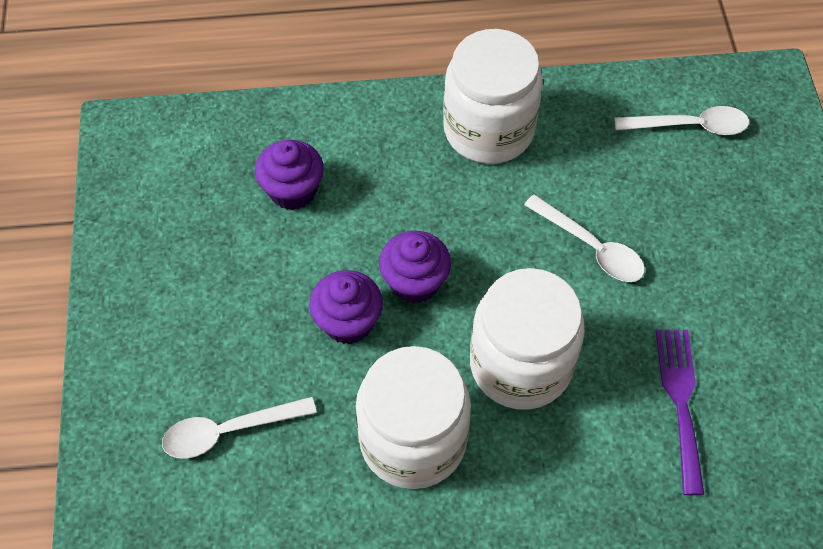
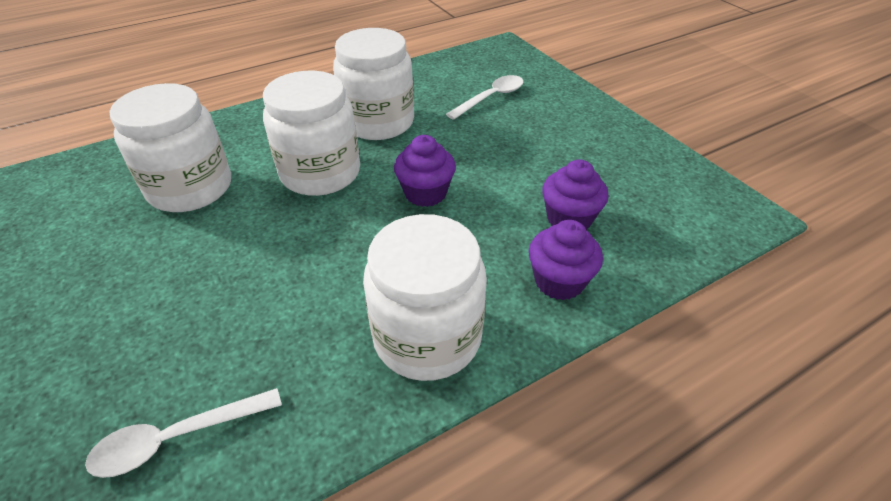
camera: 155 degrees right, 15 degrees down
(348, 322) = (459, 159): purple cupcake -> purple cupcake (559, 281)
(591, 247) = (282, 263): white spoon -> none
(680, 400) = (190, 188): purple fork -> white jar

